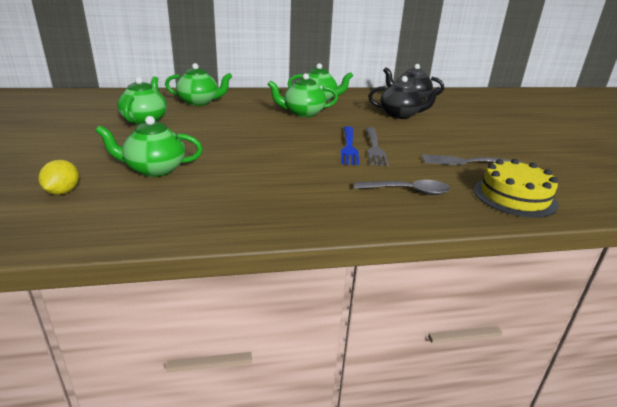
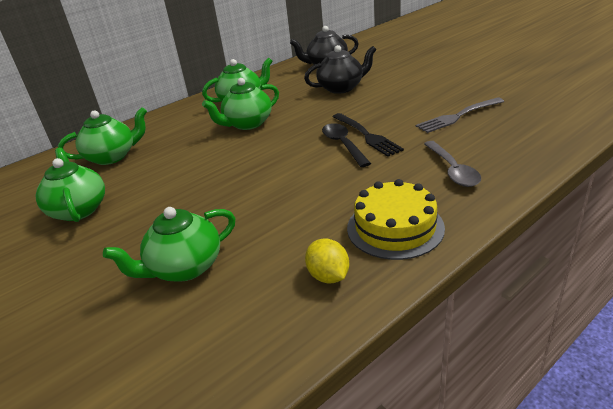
camera: 25 degrees left, 5 degrees up
(63, 192) = (115, 354): yellow lemon -> yellow lemon (328, 276)
(349, 147) = (343, 145): blue fork -> black spoon
(374, 148) = (366, 135): grey fork -> black fork
(407, 191) = (452, 170): grey spoon -> grey spoon turned 105 degrees clockwise
(514, 196) = (532, 136): yellow cake -> yellow cake (395, 227)

